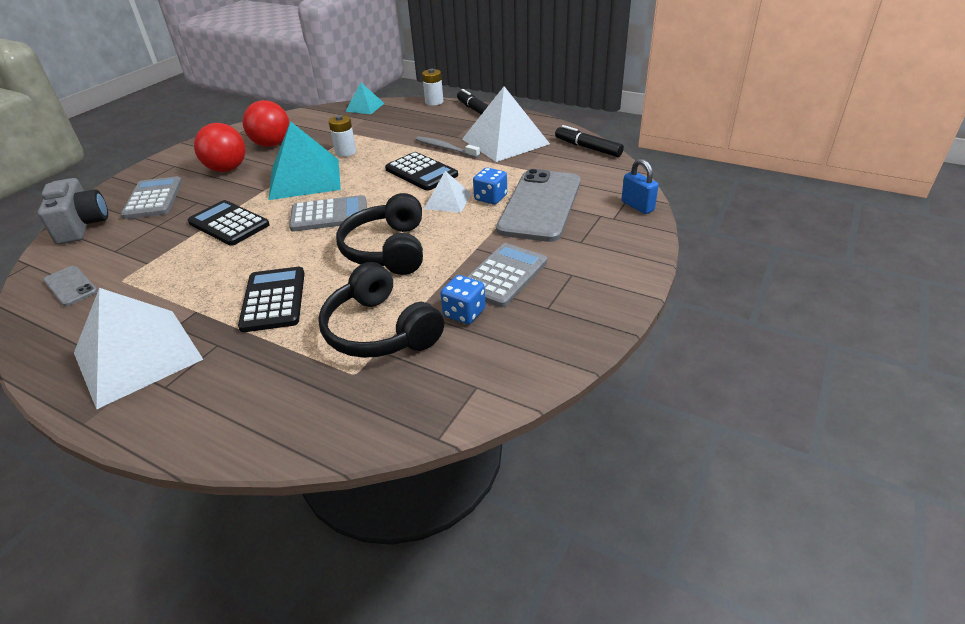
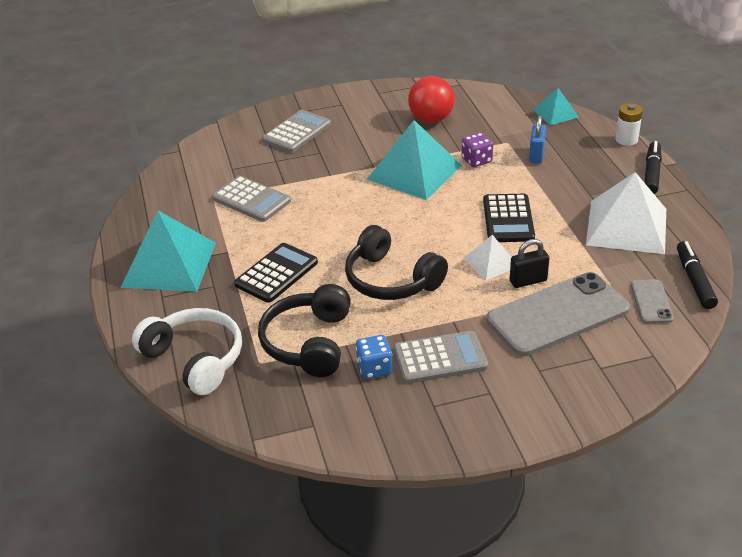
camera: 45 degrees right, 0 degrees up
(70, 286) = (184, 184): grey phone -> grey phone (651, 301)
(82, 225) = (234, 133): grey camera -> none
(137, 355) = (169, 264): white pyramid -> turquoise pyramid
(227, 169) = (372, 129): red ball -> none
(229, 224) = (318, 187): black calculator -> none
(280, 414) = (195, 359): none -> white headphones
(329, 215) = (390, 221): grey calculator -> grey calculator (251, 200)
(346, 152) = (476, 160): white battery -> purple dice
(387, 249) = (391, 280): black headphones -> black headphones turned 90 degrees counterclockwise
(445, 148) = (562, 204): grey toothbrush -> none
(490, 198) = (528, 281): blue dice -> black padlock
(637, 206) = (640, 370): blue padlock -> blue padlock (536, 155)

